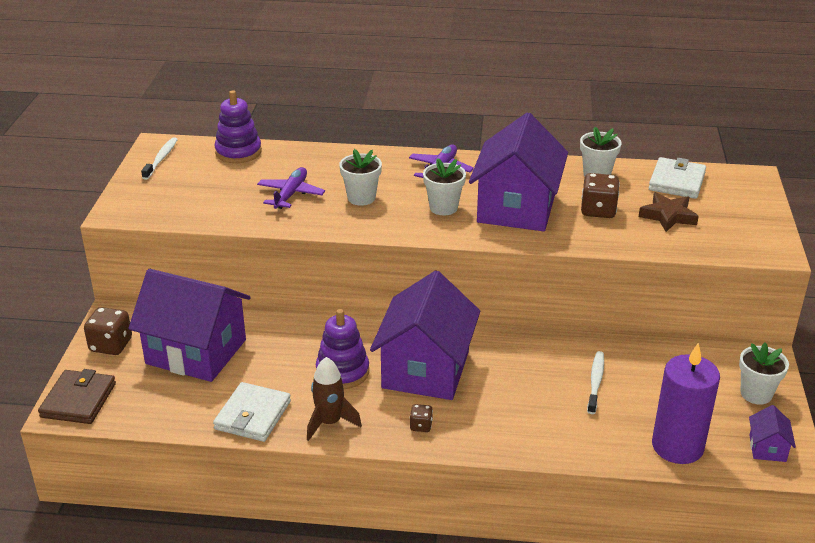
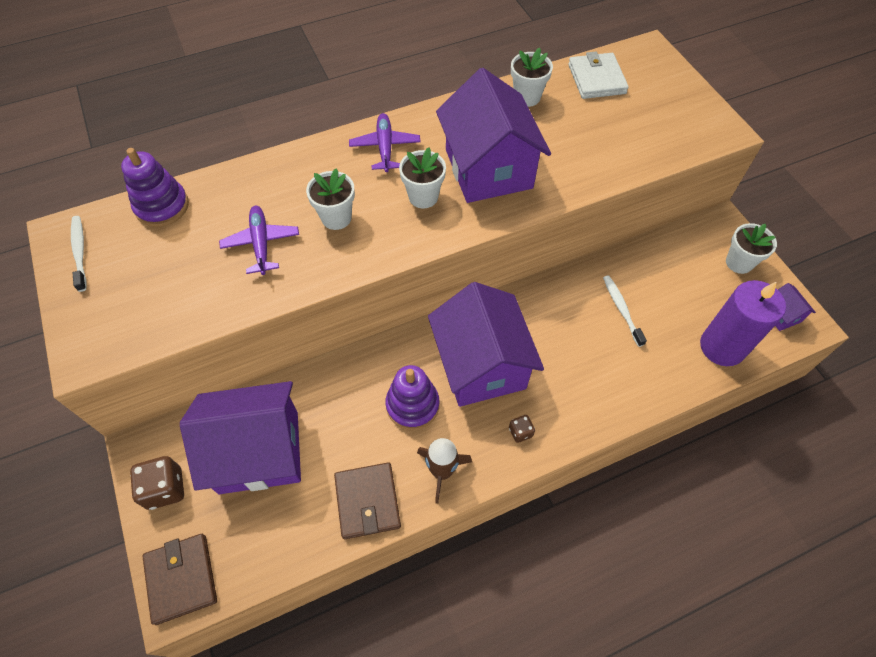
camera: 30 degrees left, 25 degrees up
(252, 415) = (367, 501): white wallet -> brown wallet
(598, 210) = (559, 142): brown dice -> none
(668, 216) = (618, 124): brown star -> none

